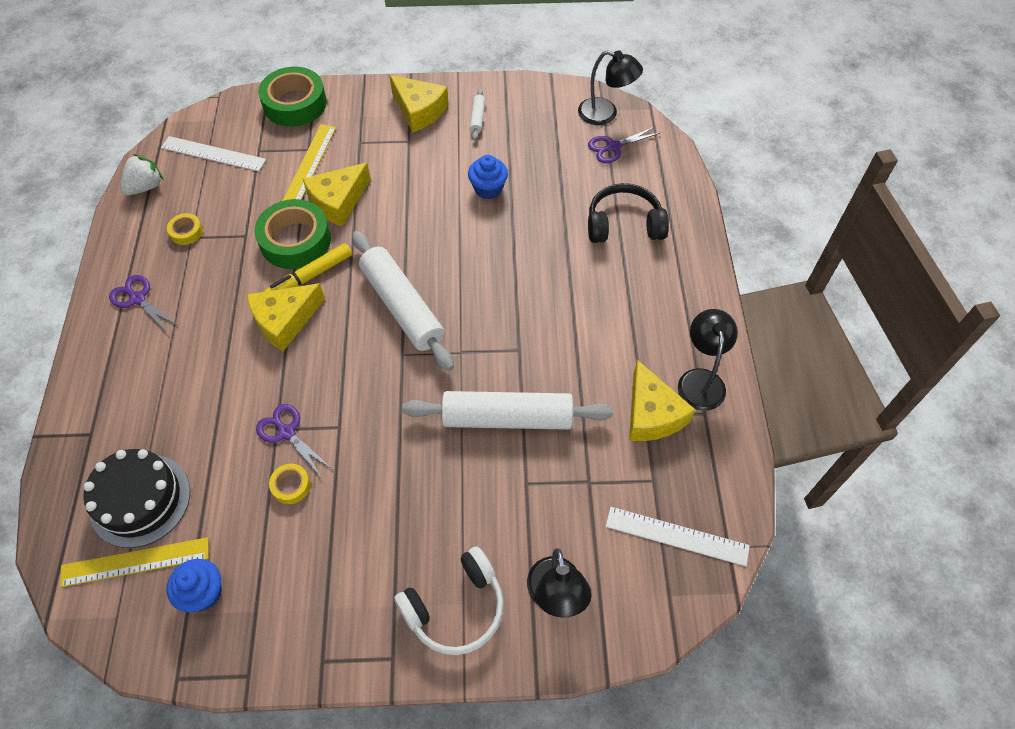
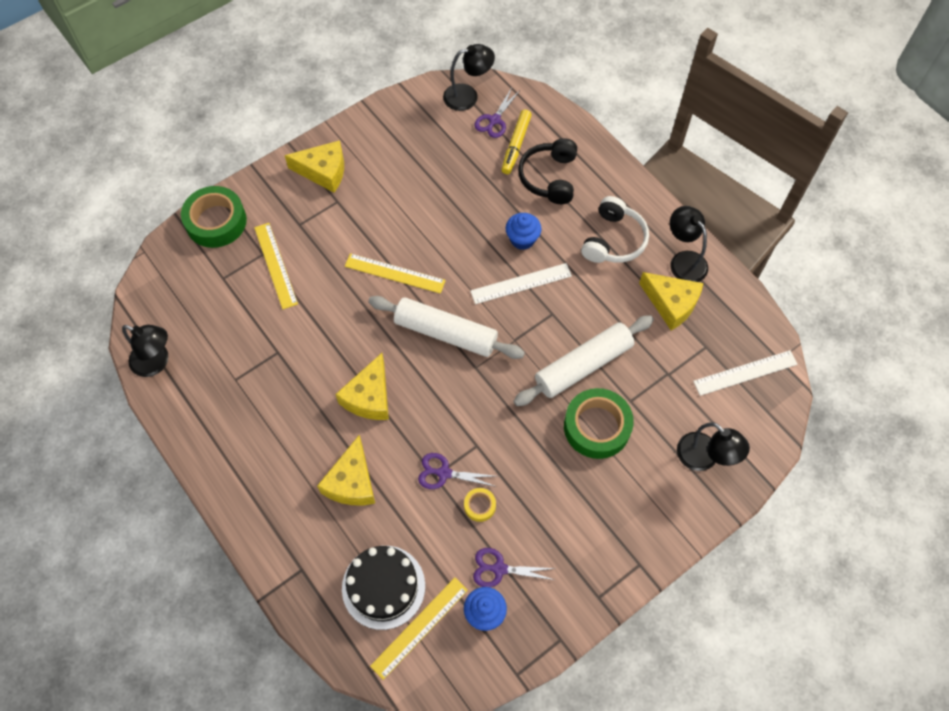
camera: 35 degrees left, 5 degrees up
(137, 299) = (239, 452): purple scissors -> purple scissors (499, 569)
(146, 187) = (156, 362): white strawberry -> black lamp
(186, 232) = (227, 377): yellow tape -> none
(213, 154) = (187, 302): white ruler -> white ruler (521, 283)
(295, 240) = (321, 332): green tape -> green tape (597, 427)
(310, 276) = (358, 352): yellow marker -> yellow marker (516, 145)
(338, 201) = (326, 282): yellow cheese -> yellow cheese (352, 482)
(403, 228) = (395, 273): none -> yellow ruler
(455, 608) = (651, 507): white headphones -> white headphones (613, 240)
(477, 118) = (375, 152): white rolling pin -> none
(488, 189) = (431, 206): blue cupcake -> blue cupcake (522, 239)
(624, 224) = (549, 177): black headphones -> black headphones turned 45 degrees counterclockwise

